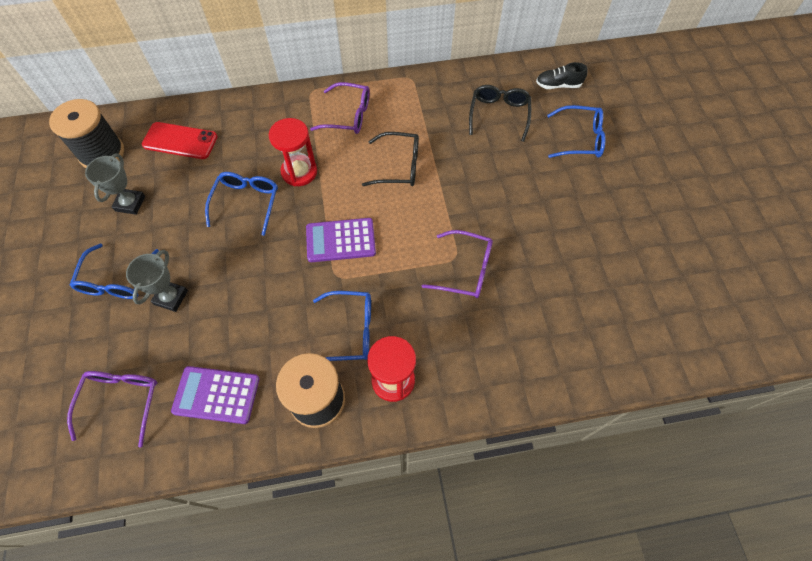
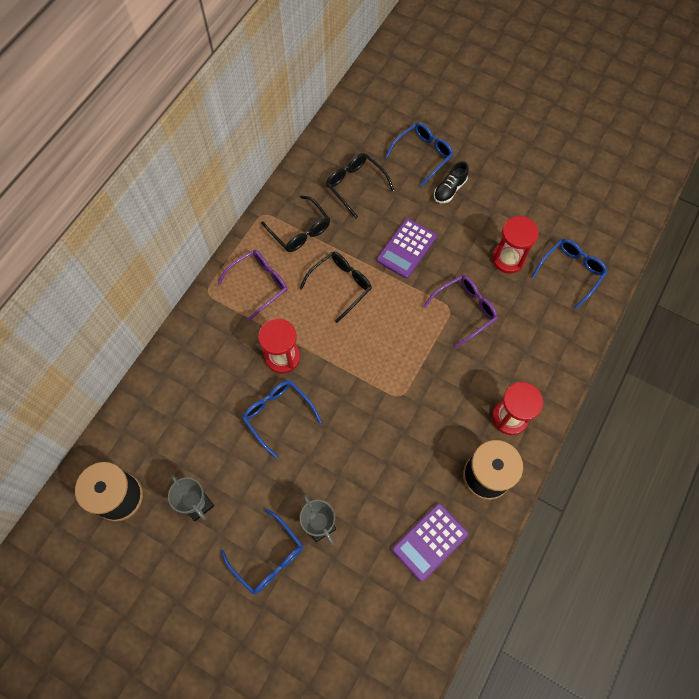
camera: 50 degrees left, 5 degrees up
(121, 401) = (382, 614): purple glasses -> none
(180, 141) = (165, 425): red phone -> none
(340, 240) = (371, 372): purple calculator -> purple calculator (406, 248)
(350, 330) = (451, 418): blue glasses -> blue glasses (571, 272)
(420, 108) = (300, 231): none -> black glasses
(551, 269) = (508, 259): none -> red hourglass
(558, 85) = (365, 127): black shoe -> black shoe (449, 189)

